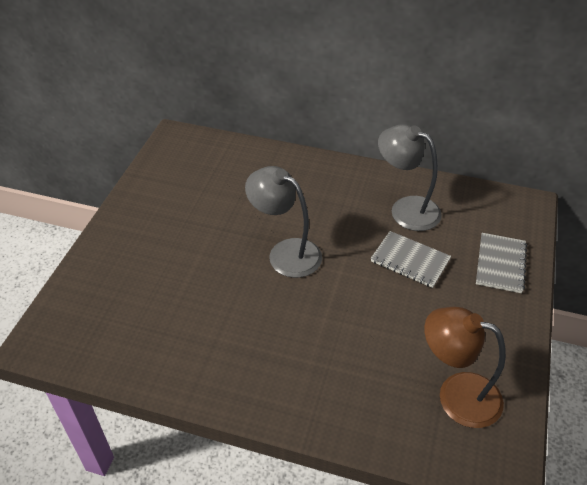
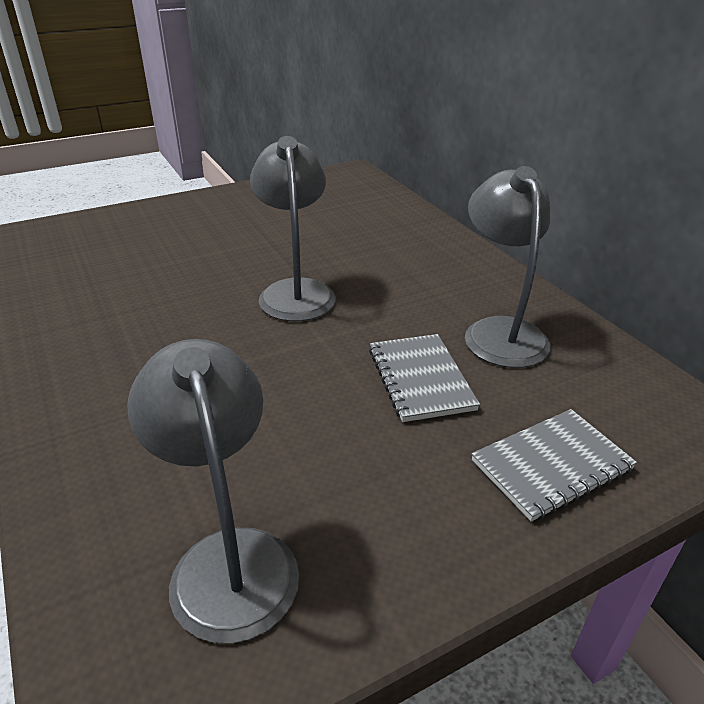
camera: 45 degrees right, 10 degrees down
(456, 395) = (228, 558): brown lamp -> grey lamp

